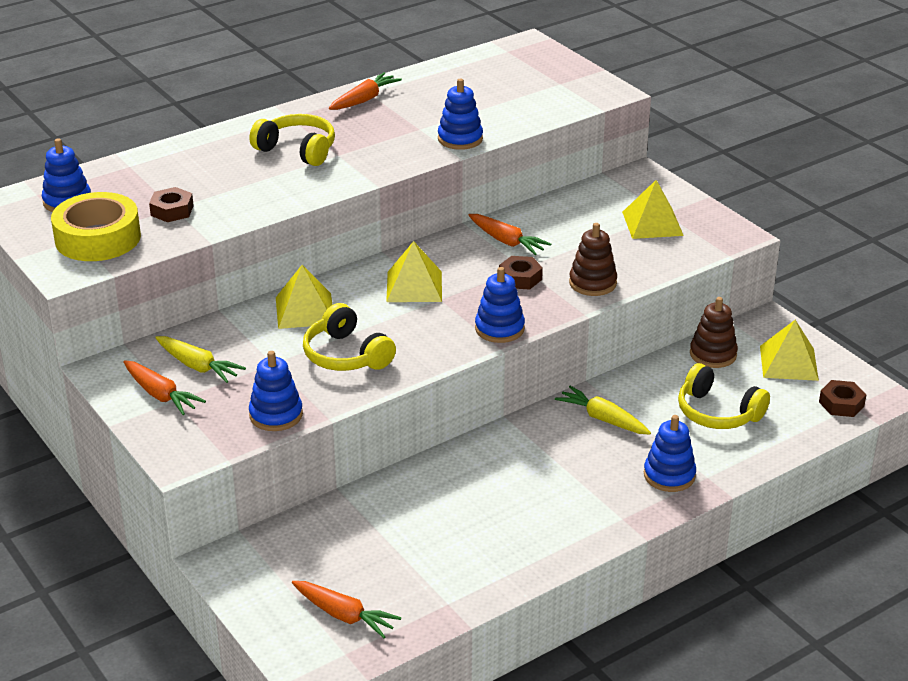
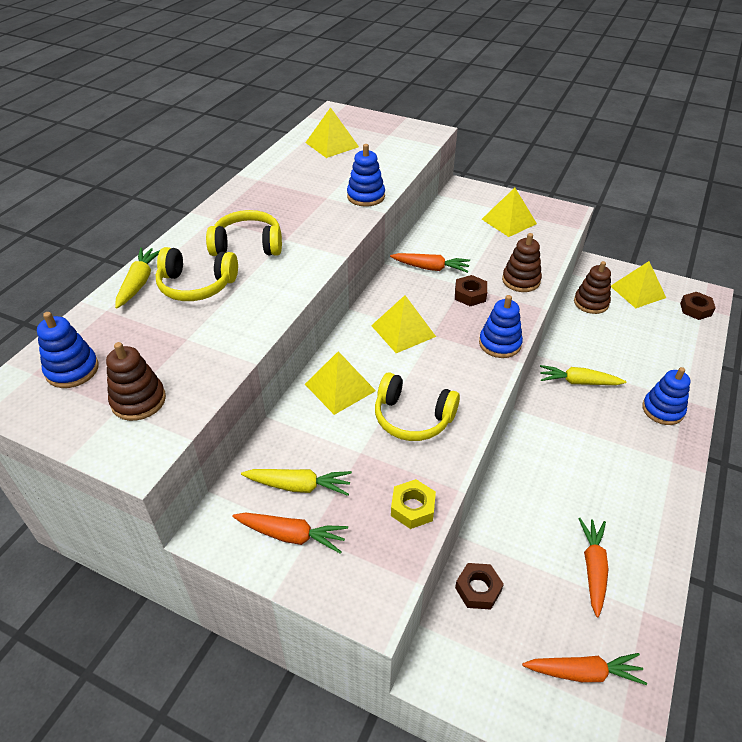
camera: 30 degrees left, 10 degrees up
(98, 238) = (138, 401): yellow tape -> brown stacking toy
(172, 210) = (188, 342): brown nut -> brown nut (478, 589)
(174, 153) = (139, 283): none -> yellow carrot
(276, 415) = (413, 508): blue stacking toy -> yellow nut
(364, 100) = (260, 186): orange carrot -> orange carrot (593, 568)
(483, 78) = (332, 144): none -> yellow pyramid
(717, 413) = (638, 346): yellow headphones -> yellow headphones (196, 285)

